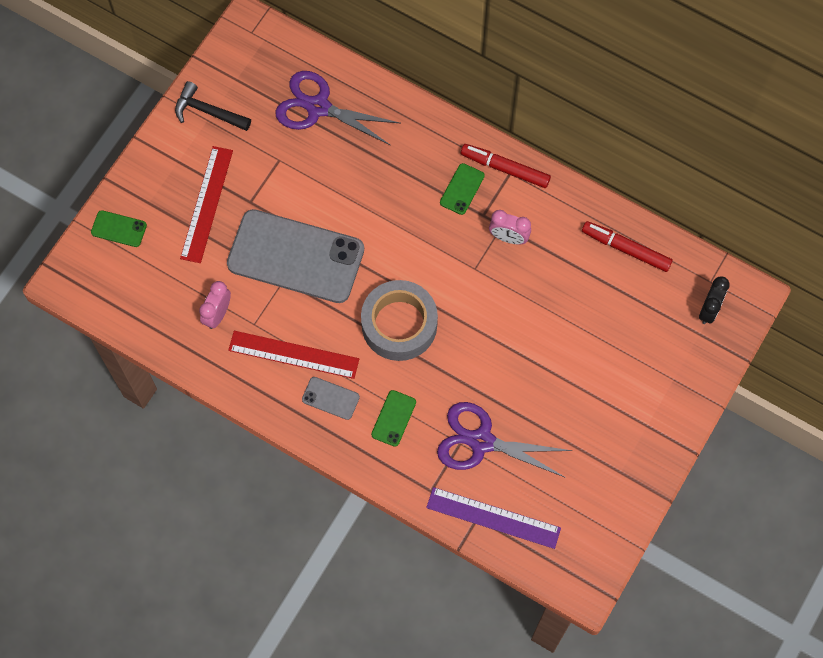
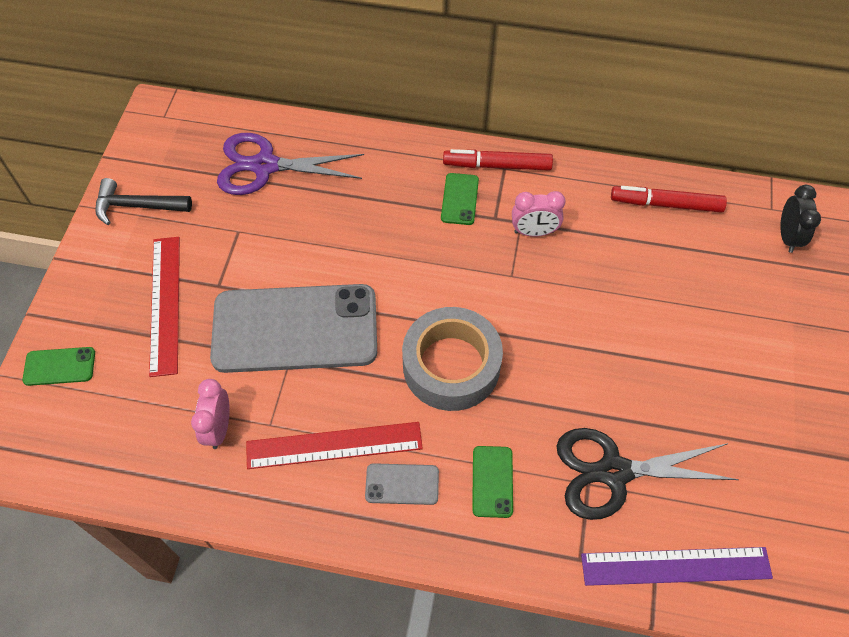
camera: 20 degrees left, 10 degrees down
(481, 441) = (613, 472): purple scissors -> black scissors

